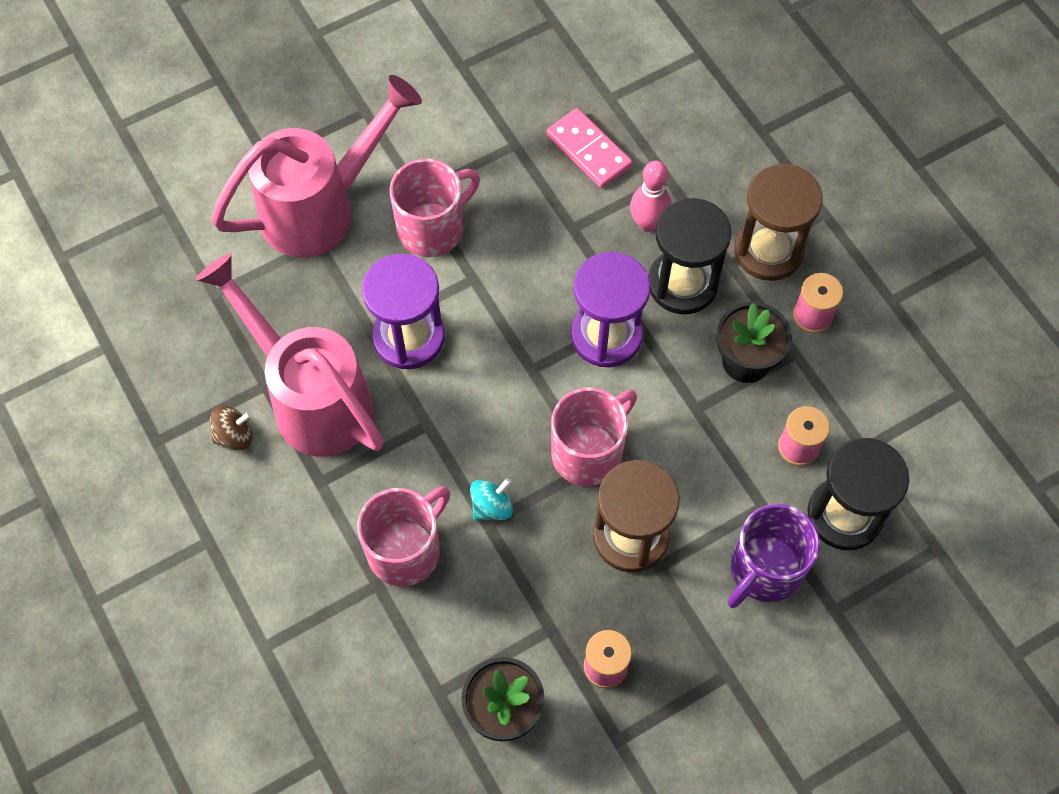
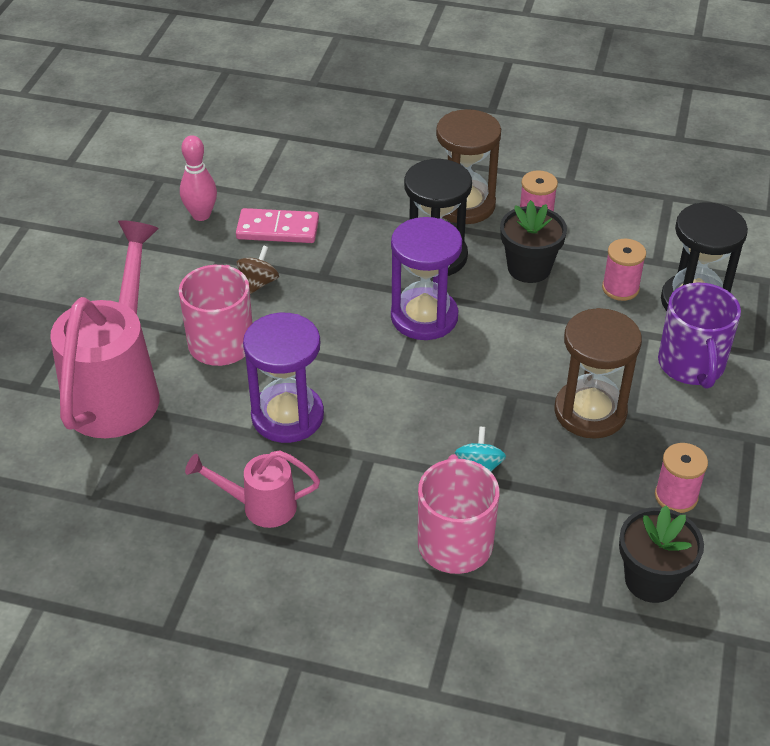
camera: 45 degrees left, 20 degrees down
(234, 435) = (229, 577): brown spinning top -> brown spinning top (258, 283)
(311, 397) = (259, 506): pink watering can -> pink watering can, size x0.51
(589, 452) = (500, 387): pink mug -> none
(648, 223) = (369, 241): pink bowling pin -> pink bowling pin (201, 215)

